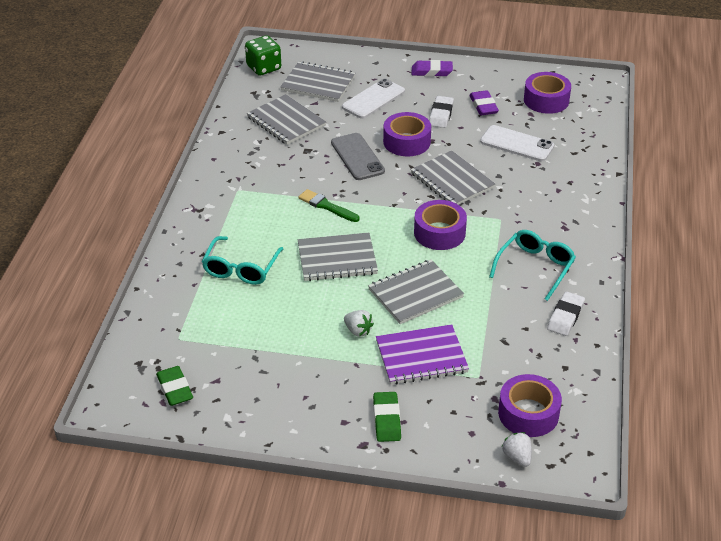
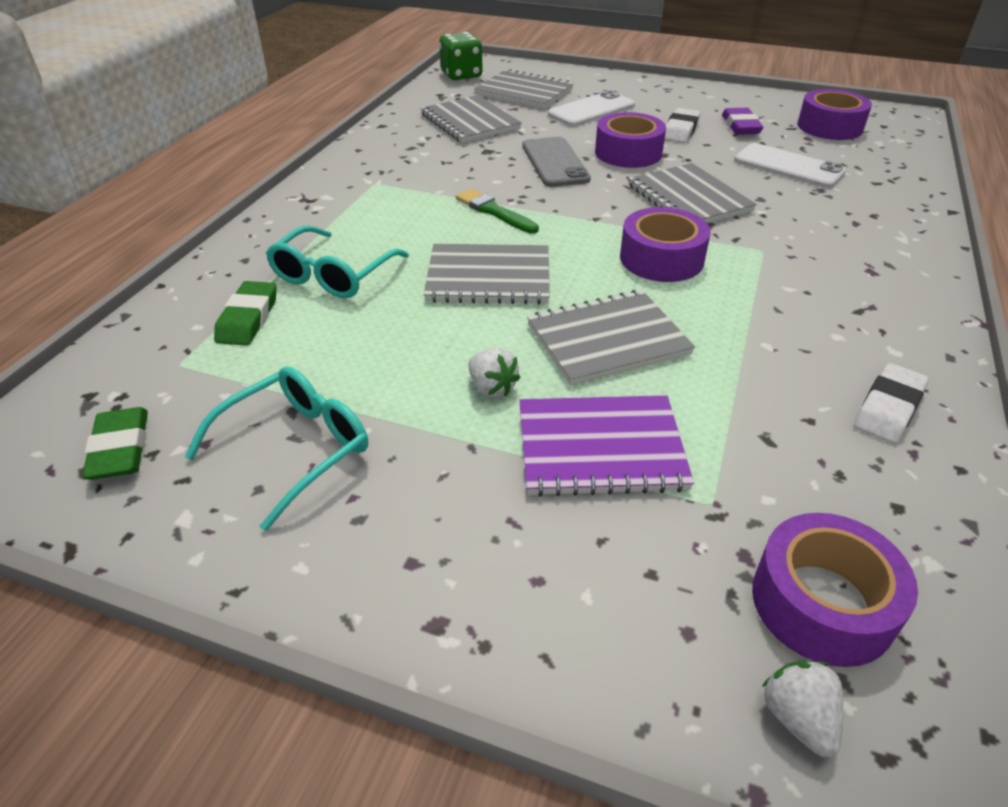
camera: 10 degrees right, 0 degrees up
(387, 419) = (503, 571): green eraser -> green eraser (248, 318)
(431, 71) = (673, 91): purple eraser -> none
(535, 268) = (824, 322): turquoise glasses -> turquoise glasses (295, 449)

